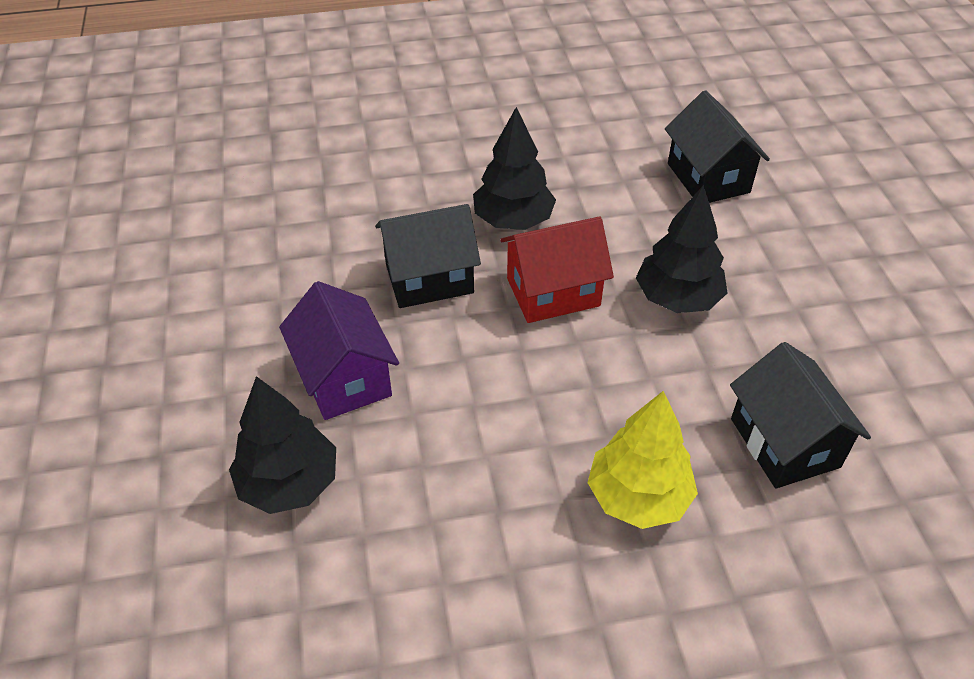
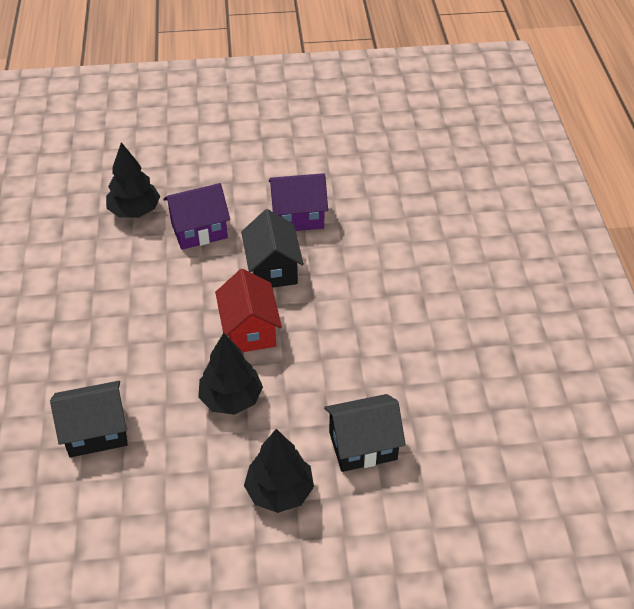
camera: 95 degrees right, 0 degrees up
(315, 260) = (298, 217): none -> purple house
(513, 220) = (324, 315): black tree -> black tree (279, 491)
(638, 496) = (82, 351): yellow tree -> none

